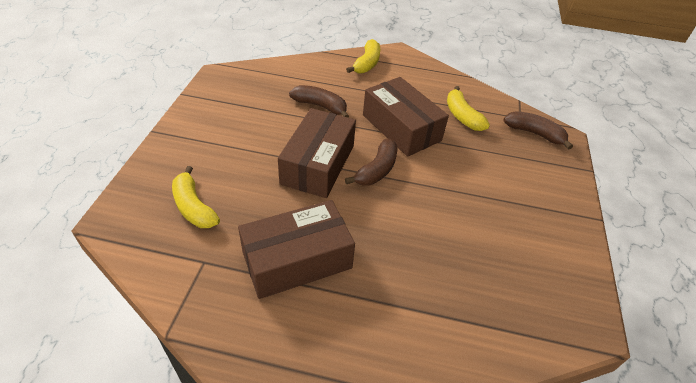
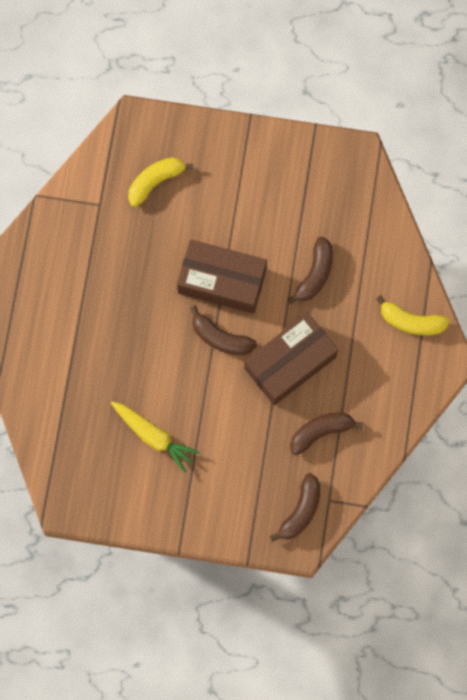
camera: 90 degrees right, 30 degrees up
(297, 260) = (108, 276): brown box -> none
(462, 116) = (321, 432): yellow banana -> brown banana
(486, 231) = (154, 436): none -> yellow carrot

